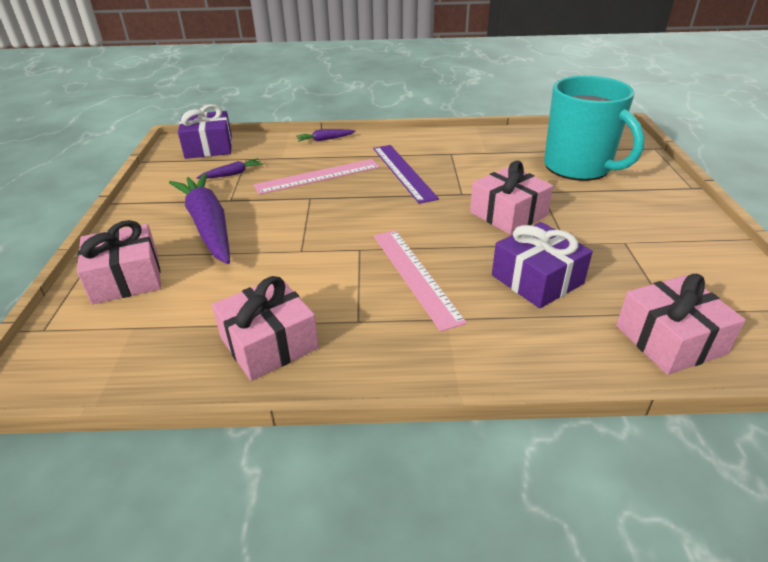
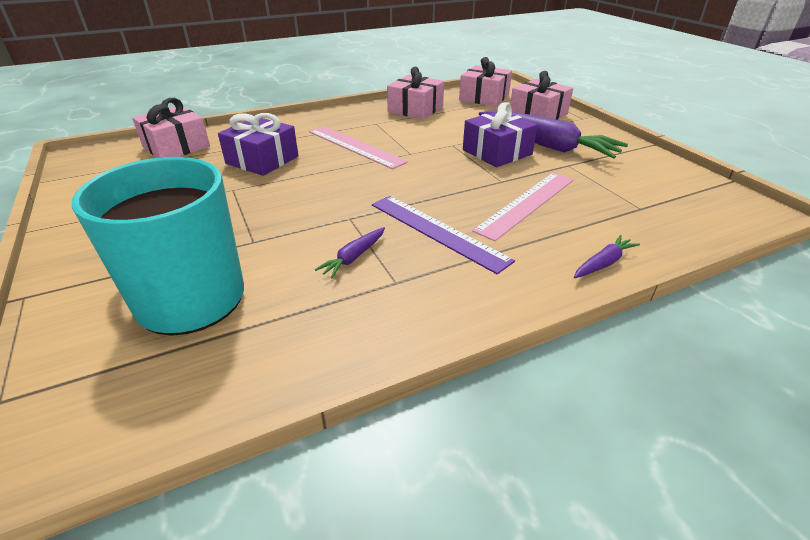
camera: 155 degrees right, 0 degrees up
(209, 147) = (715, 213): purple gift -> purple gift (497, 152)
(232, 174) = (616, 187): purple carrot -> purple carrot (354, 257)
(508, 214) = (291, 205): pink gift -> pink gift (484, 97)

